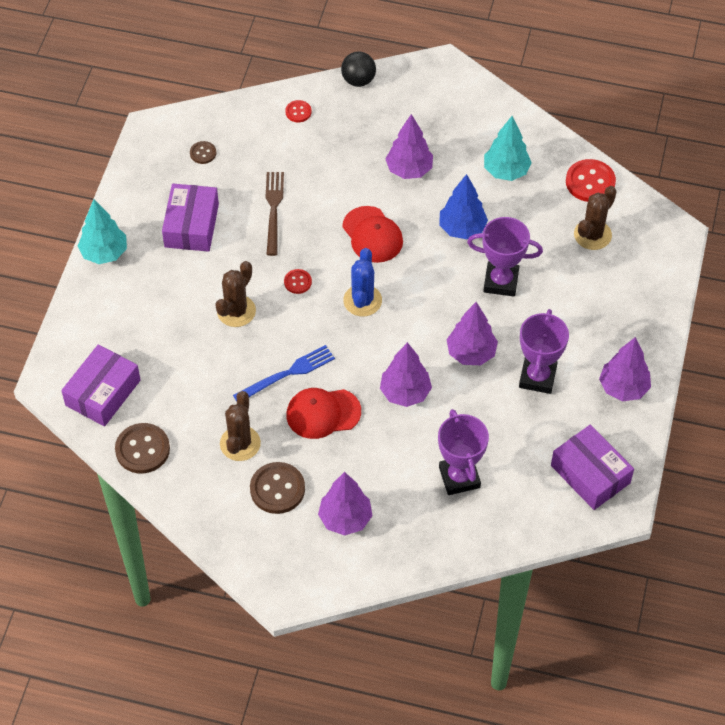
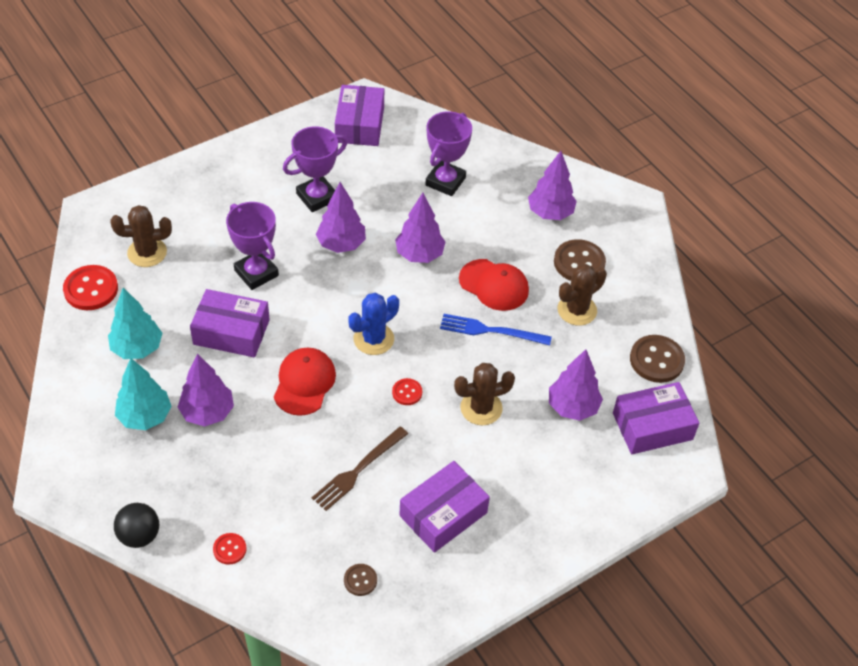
camera: 140 degrees left, 5 degrees down
(104, 253) = (545, 551): turquoise tree -> turquoise tree (145, 417)
(462, 229) = (231, 332): blue tree -> purple box
(623, 388) = (271, 151): purple tree -> purple tree (572, 407)

